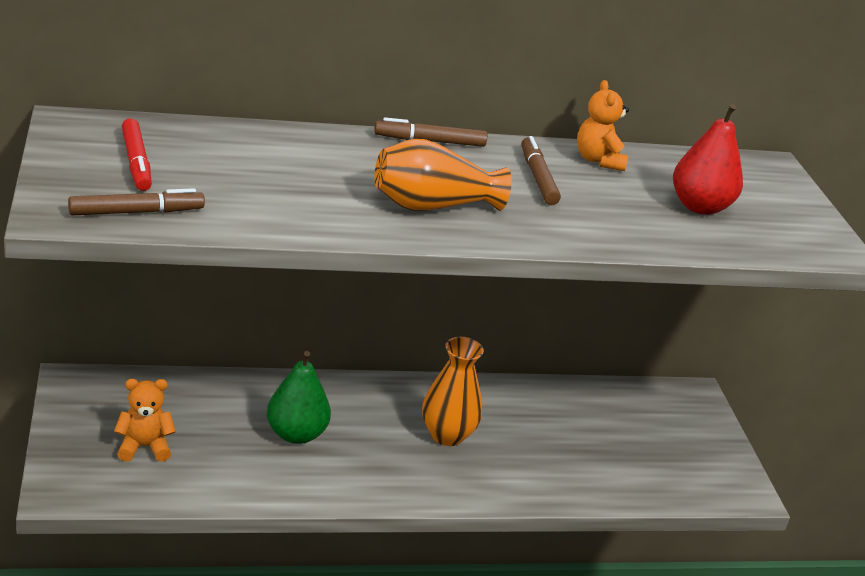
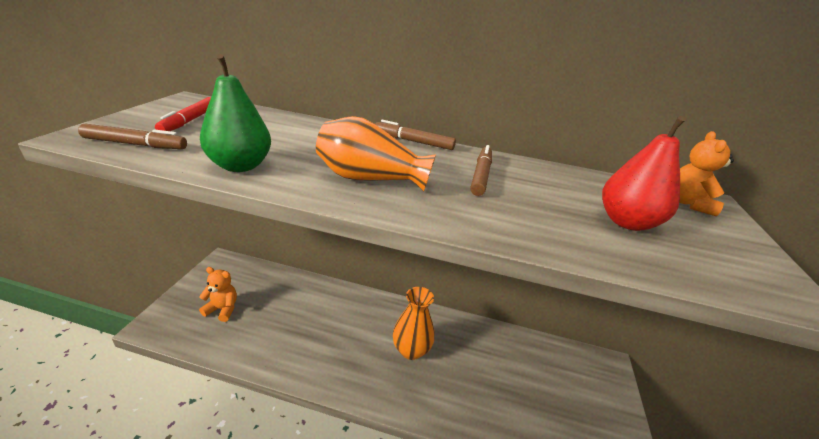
camera: 25 degrees right, 0 degrees up
(296, 434) = (315, 324): green pear -> green pear (240, 166)
(598, 160) = (543, 173): orange teddy bear -> orange teddy bear (688, 203)

